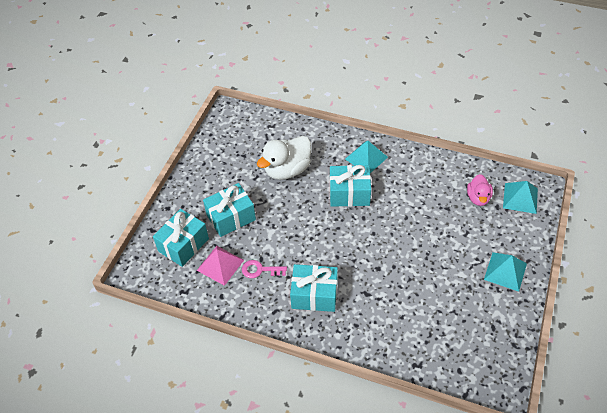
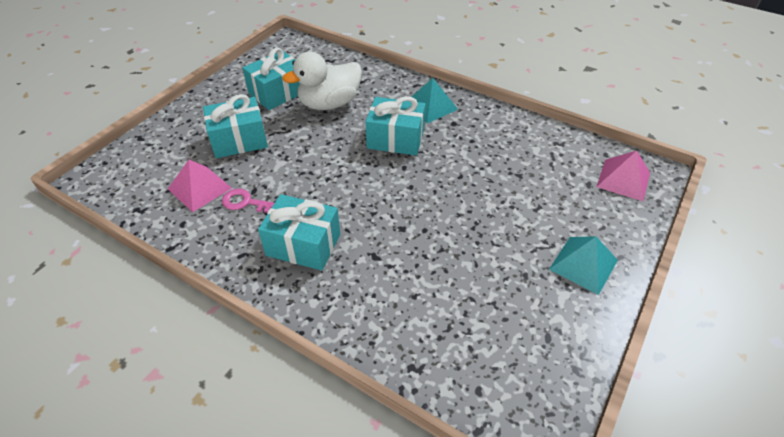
camera: 10 degrees right, 5 degrees down
(183, 245) = (167, 159): turquoise gift -> turquoise gift (278, 93)
(478, 198) = (564, 170): pink duck -> none
(520, 198) = (623, 179): turquoise pyramid -> pink pyramid

